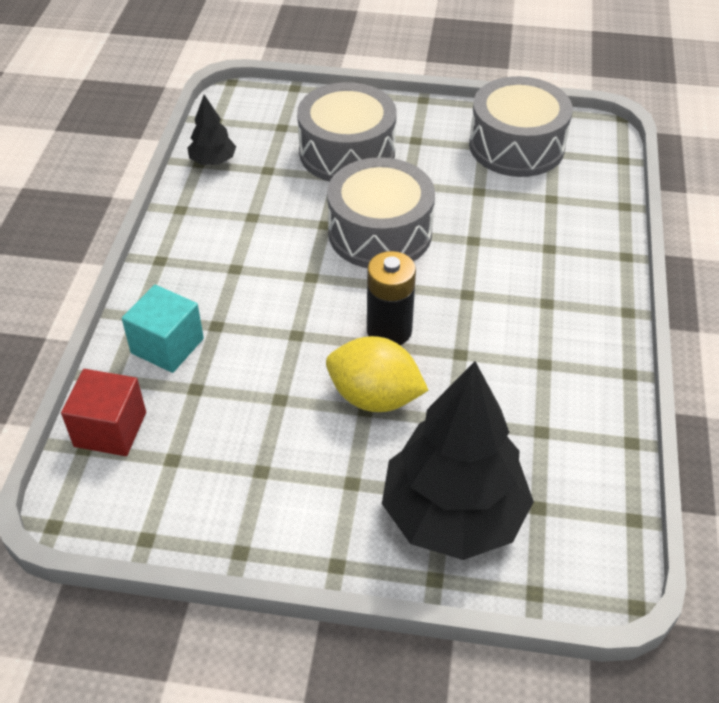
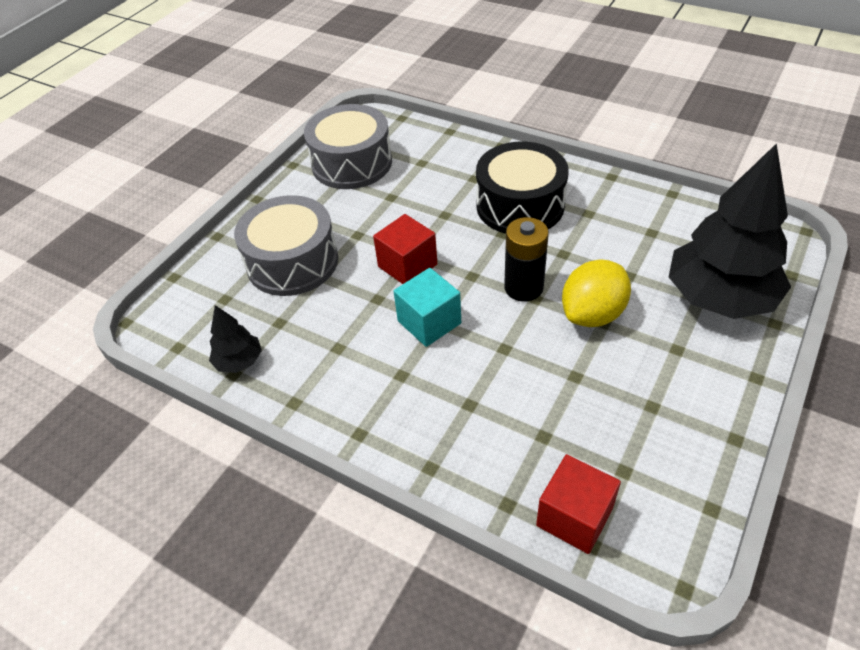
camera: 65 degrees left, 0 degrees up
(167, 346) = (481, 448): turquoise cube -> turquoise cube (429, 322)
(380, 232) = (407, 265): grey drum -> red cube
(523, 298) = (520, 205): none -> black drum

